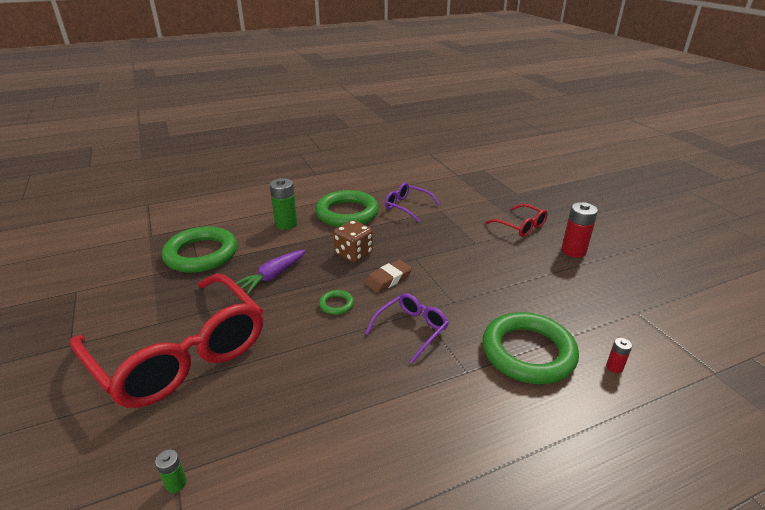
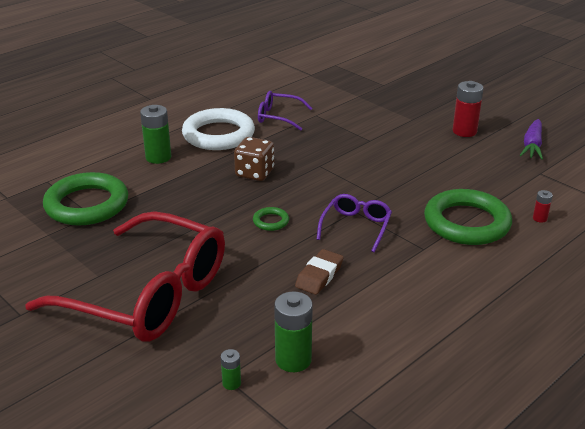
camera: 20 degrees left, 0 degrees up
(253, 473) = (293, 360): none -> green battery
(273, 276) = (185, 210): purple carrot -> purple carrot (532, 146)
(347, 213) = (218, 135): green ring -> white ring
(388, 279) = (306, 189): brown eraser -> brown eraser (319, 275)
(521, 226) = (405, 117): red glasses -> none

